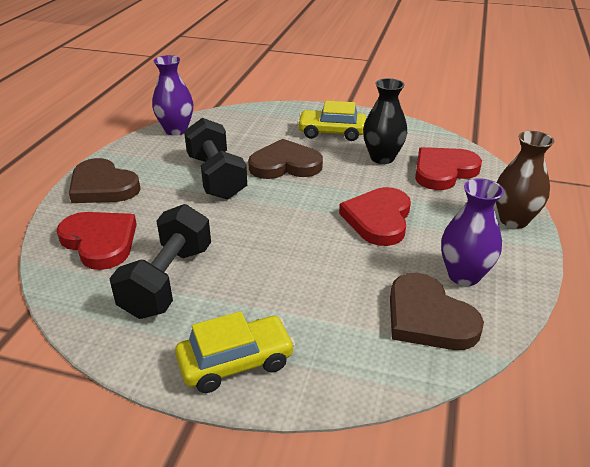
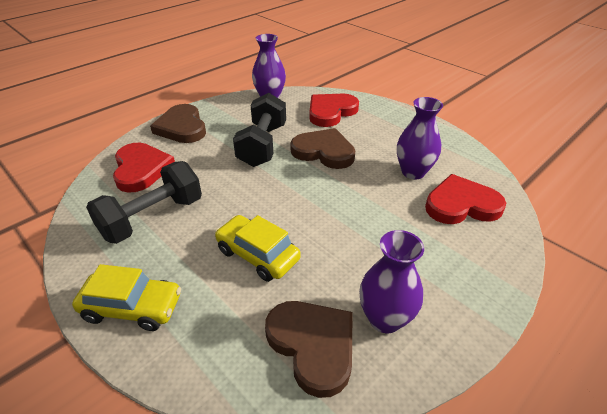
camera: 30 degrees right, 5 degrees up
(332, 132) = (389, 135): yellow car -> yellow car (257, 255)
(378, 219) = (356, 229): red heart -> red heart (331, 112)
(382, 158) = (413, 172): black vase -> purple vase
(428, 317) = (313, 345): brown heart -> brown heart turned 150 degrees clockwise
(513, 220) = (490, 282): brown vase -> none

